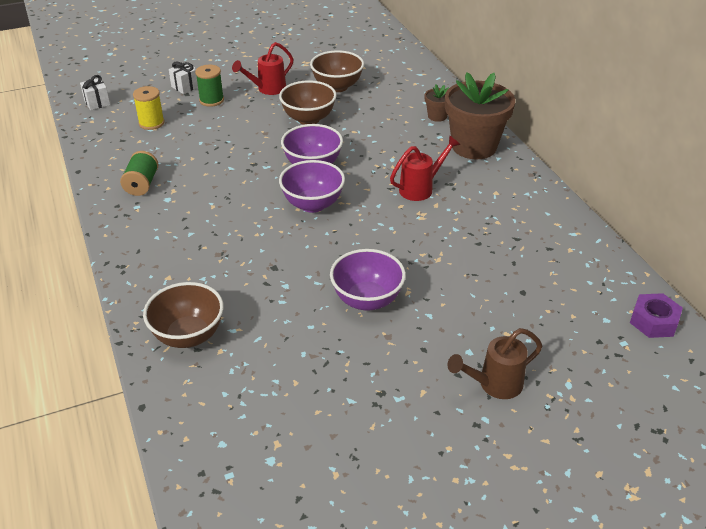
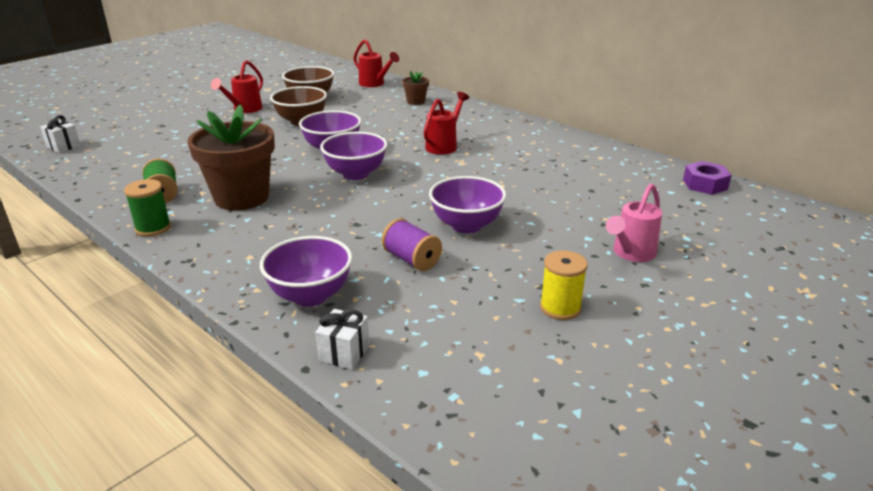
camera: 25 degrees left, 10 degrees down
(151, 123) = (139, 150): yellow spool -> yellow spool (560, 308)
(185, 87) = (157, 121): white gift -> white gift (344, 353)
(188, 336) = (310, 295): brown bowl -> purple bowl
(211, 100) = (192, 125): green spool -> green spool (153, 228)
(292, 324) = (412, 260): none -> purple spool
(413, 79) = (374, 84): none -> red watering can
(474, 146) = (464, 113): brown flower pot -> brown flower pot (241, 197)
(494, 385) = (631, 254): brown watering can -> pink watering can

